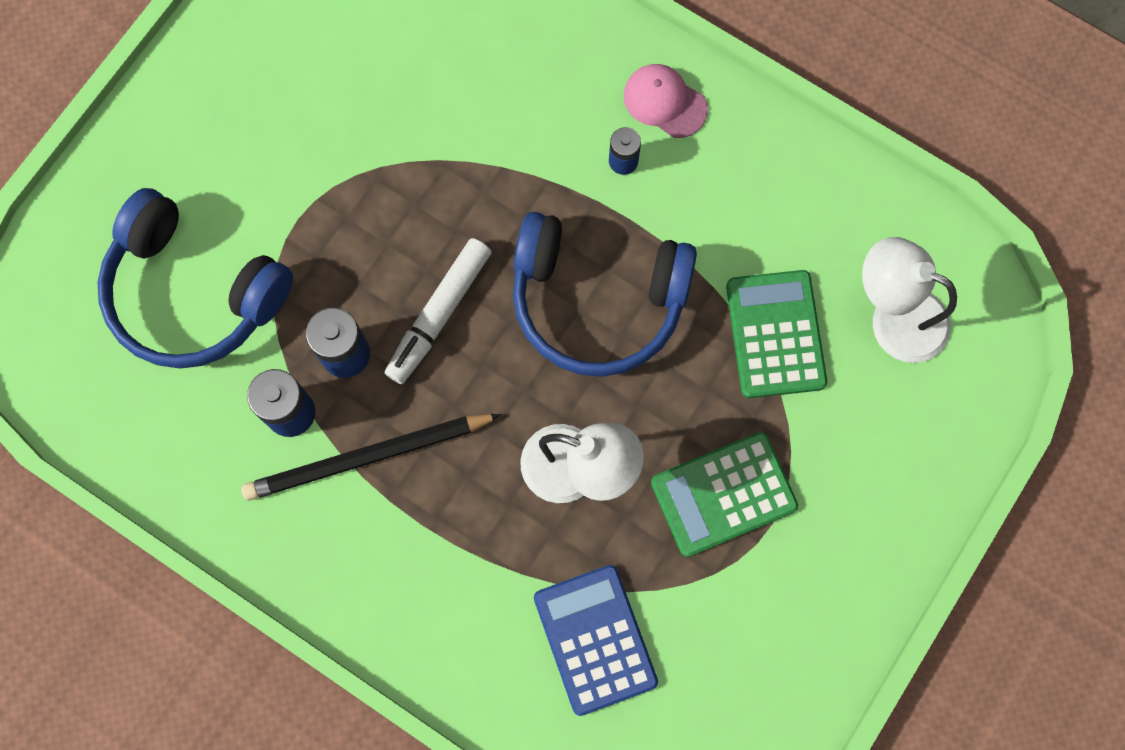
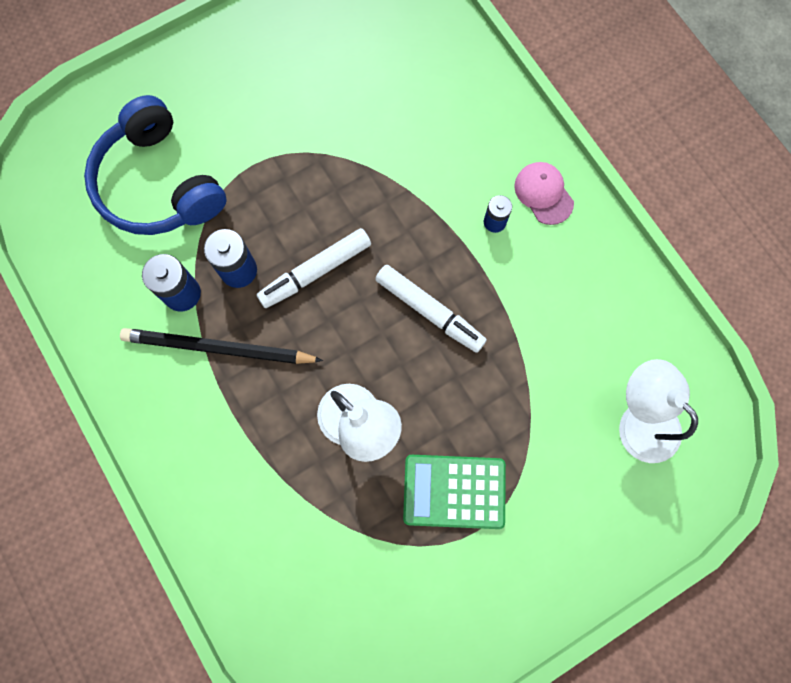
camera: 25 degrees right, 0 degrees up
(595, 639) = (312, 553): blue calculator -> none
(597, 301) = (429, 311): blue headphones -> white marker
(775, 334) = (546, 393): green calculator -> none

